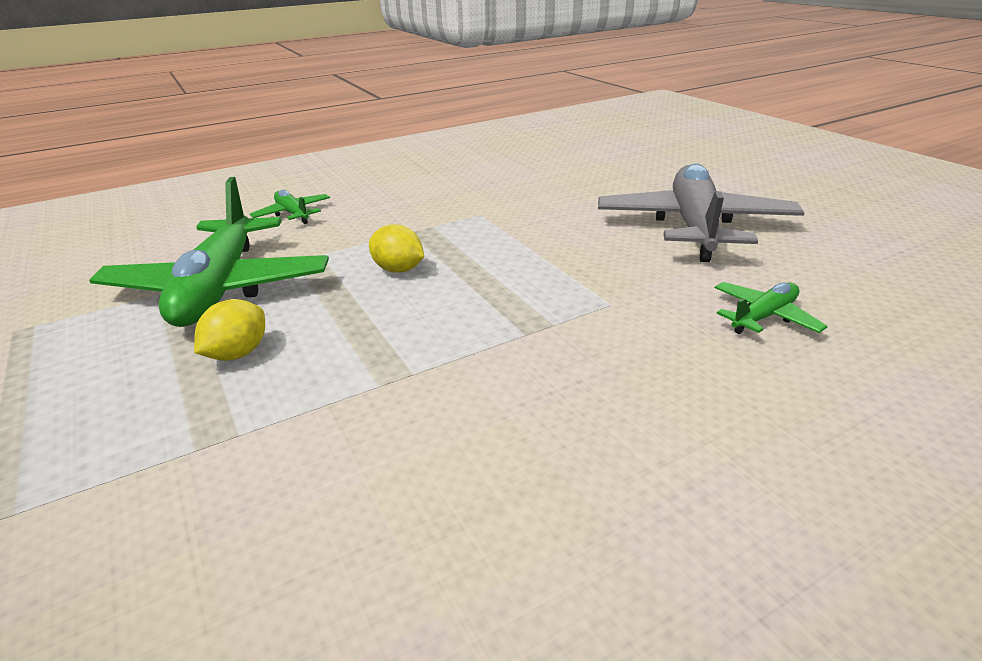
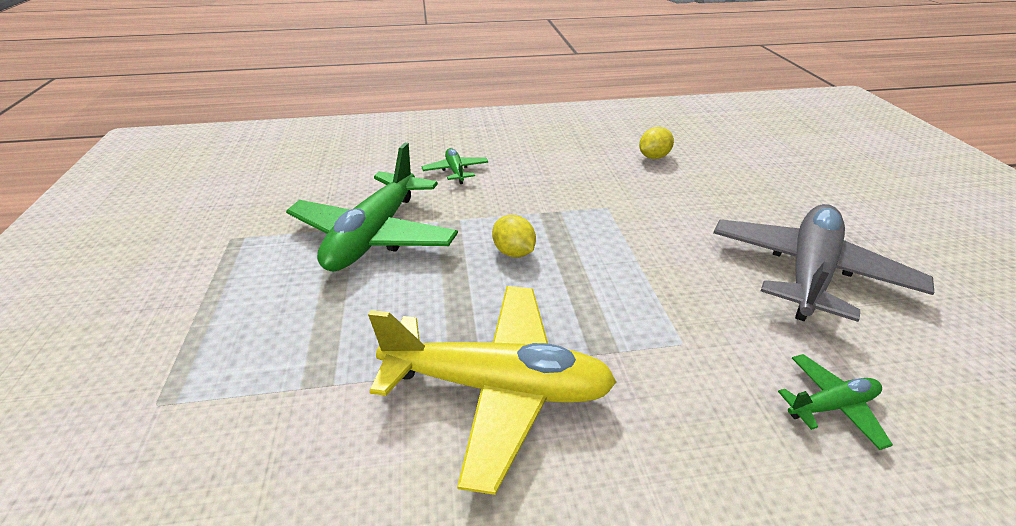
camera: 20 degrees right, 5 degrees up
(238, 353) = (362, 305): yellow lemon -> yellow lemon (653, 157)
(440, 385) = (497, 387): none -> yellow plane

